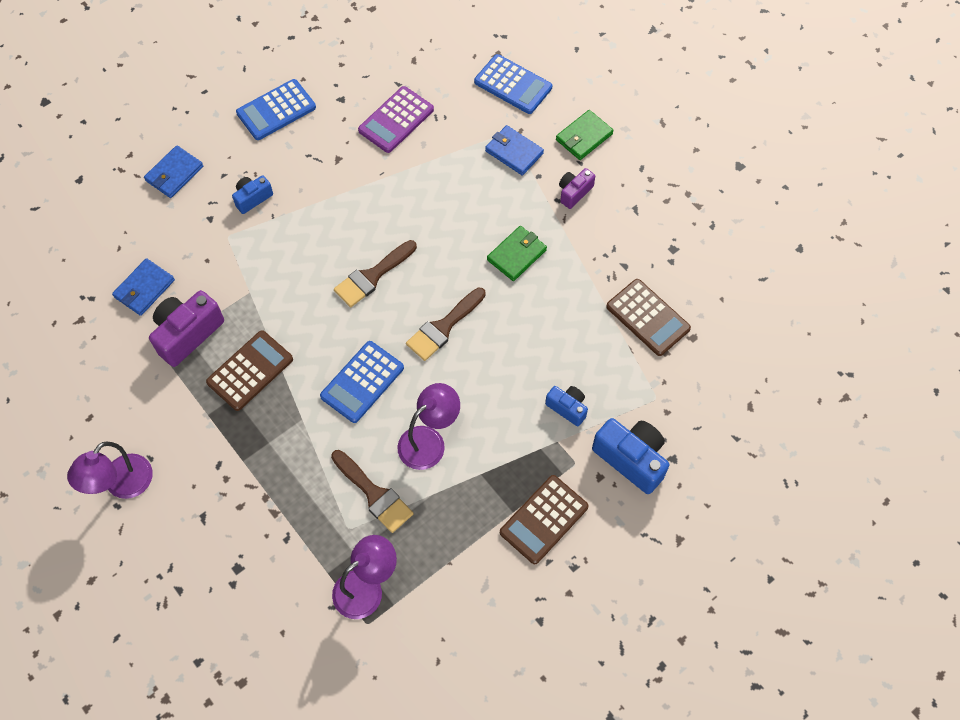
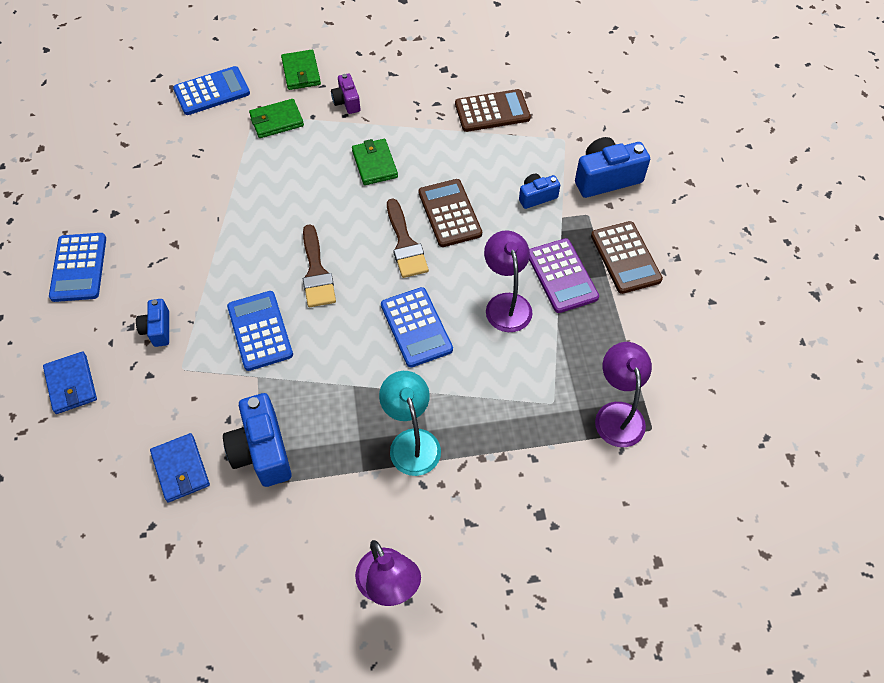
camera: 60 degrees left, 5 degrees down
(187, 334) = (262, 451): purple camera -> blue camera
(250, 371) = (341, 413): brown calculator -> brown calculator (449, 213)
(252, 436) = (412, 442): none -> turquoise lamp
(291, 269) = (260, 331): none -> blue calculator
(374, 494) = (531, 368): brown brush -> none
(396, 120) = (173, 184): purple calculator -> purple calculator (562, 276)
(514, 152) = (276, 121): blue wallet -> green wallet

